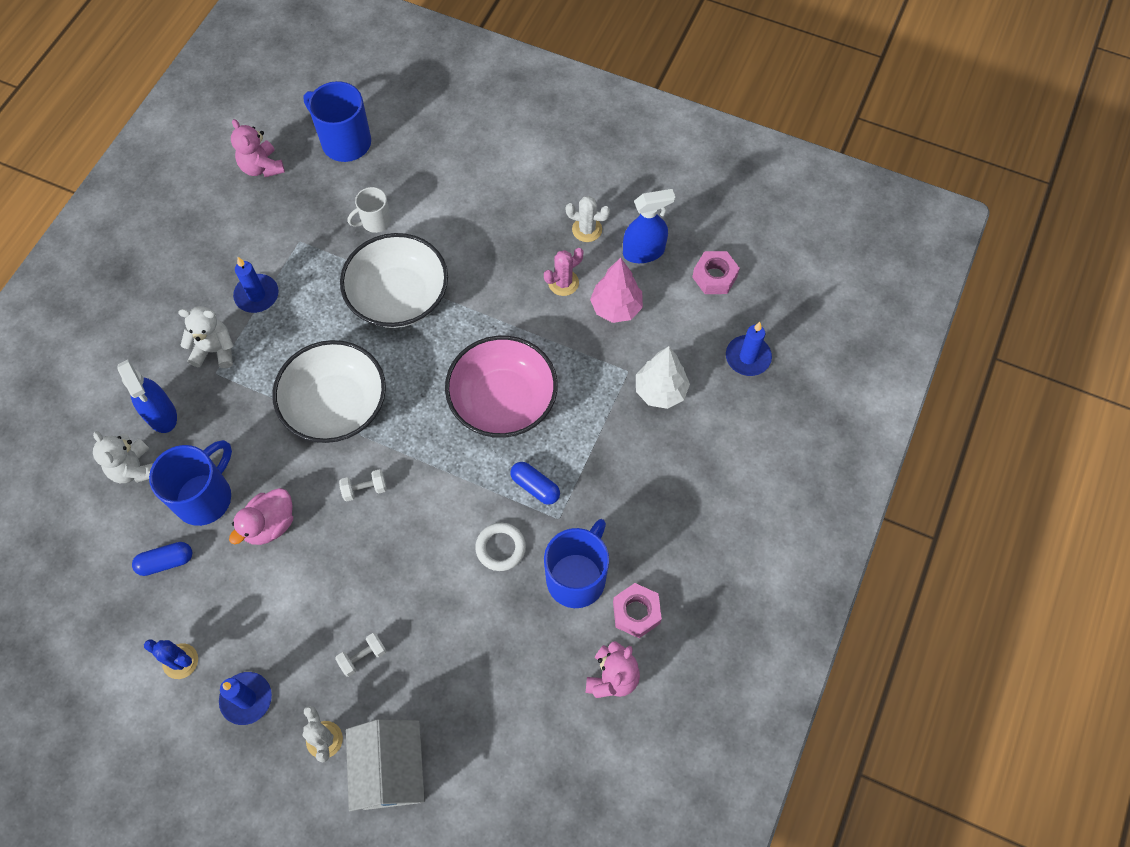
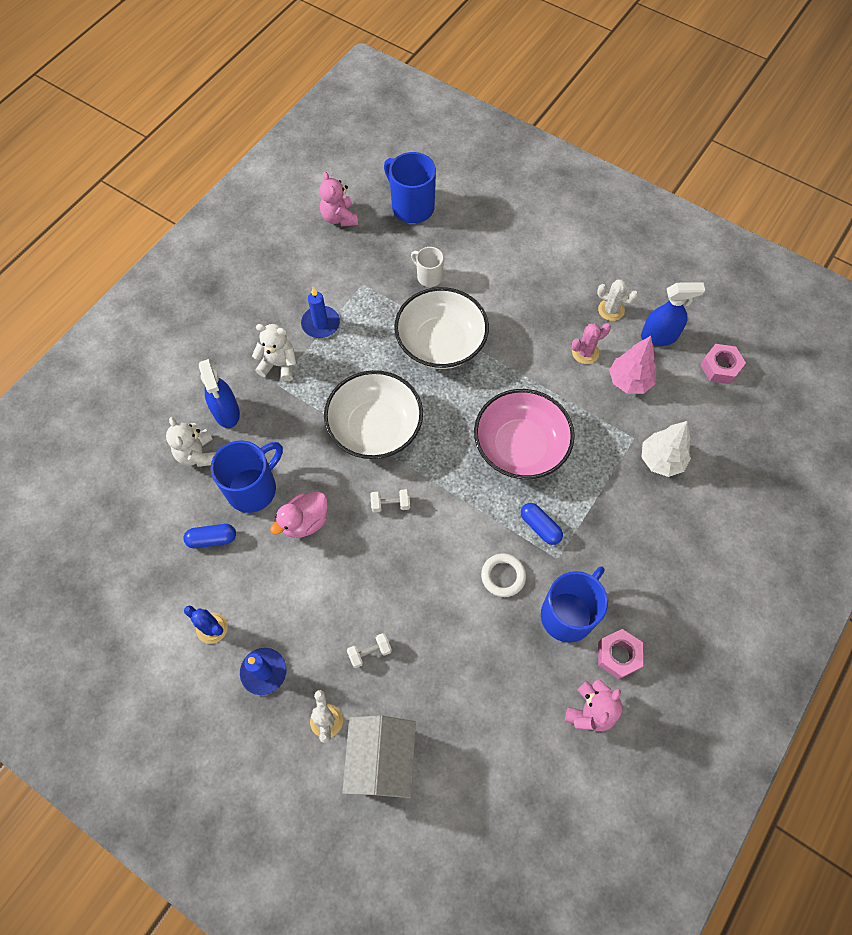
camera: 10 degrees right, 0 degrees up
(375, 221) = (428, 276): white mug -> white mug turned 60 degrees clockwise
(748, 357) = (743, 442): blue candle -> none

